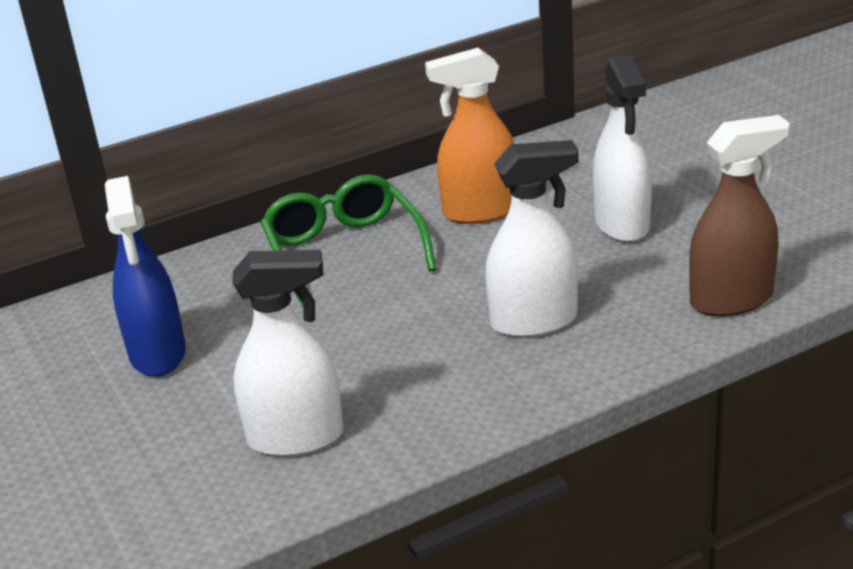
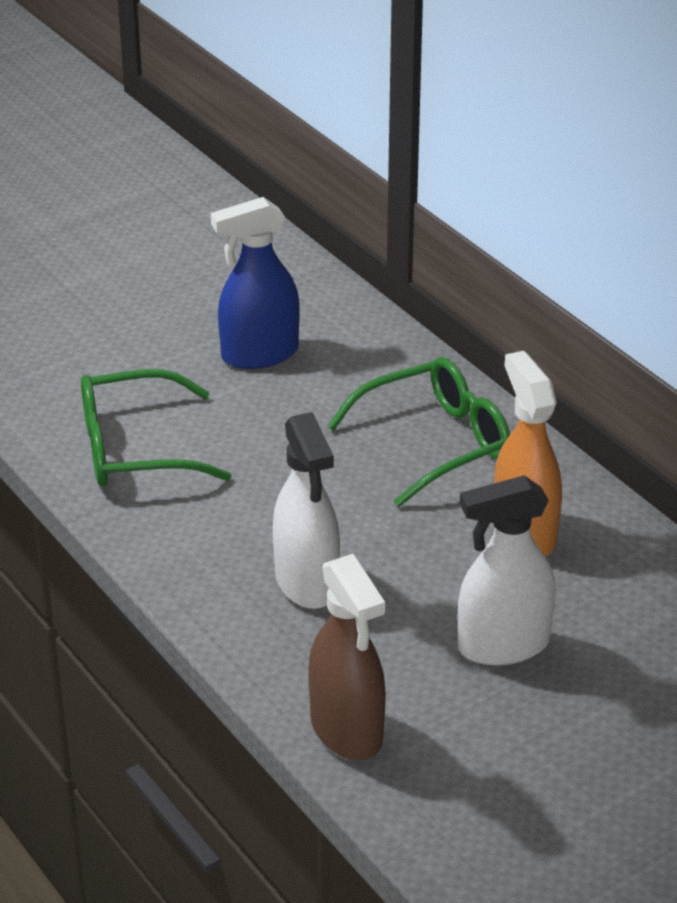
camera: 80 degrees right, 5 degrees up
(296, 438) = (135, 449): white spray bottle -> green glasses

